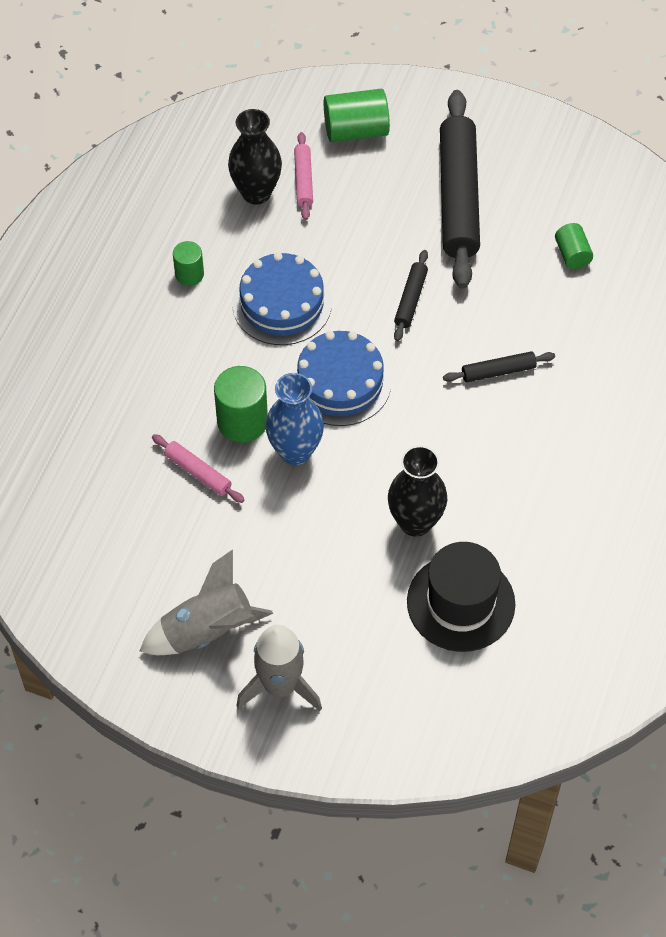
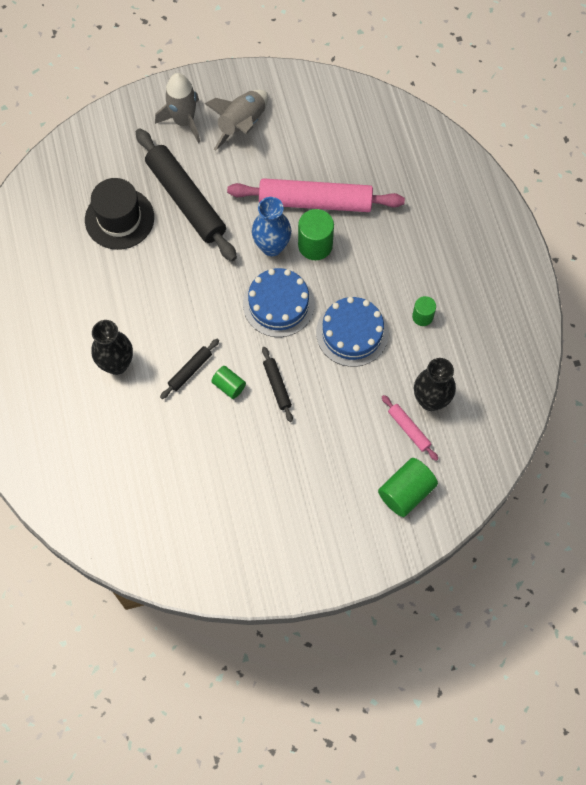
camera: 145 degrees right, 10 degrees up
(198, 472) = (315, 201): pink rolling pin -> pink rolling pin, size x2.22
(415, 522) = (175, 247): black vase -> black vase (117, 364)
(458, 197) = (300, 482): black rolling pin -> black rolling pin (185, 200)
(572, 254) = (198, 486): green cylinder -> green cylinder (229, 386)

